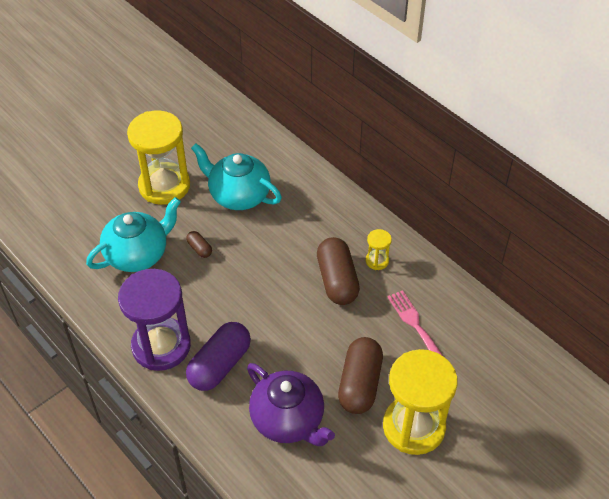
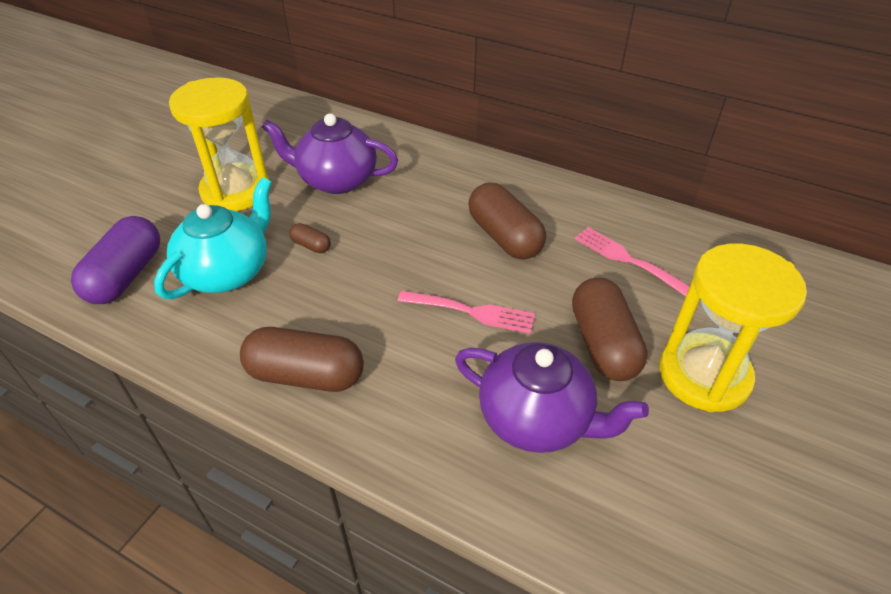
camera: 20 degrees left, 5 degrees down
(161, 346) = (306, 375): purple hourglass -> brown capsule
(220, 365) = (403, 375): purple capsule -> purple capsule (126, 276)
(238, 195) = (336, 180): turquoise teapot -> purple teapot
(285, 333) = (472, 312): none -> pink fork
(377, 261) = (539, 206): yellow hourglass -> none

